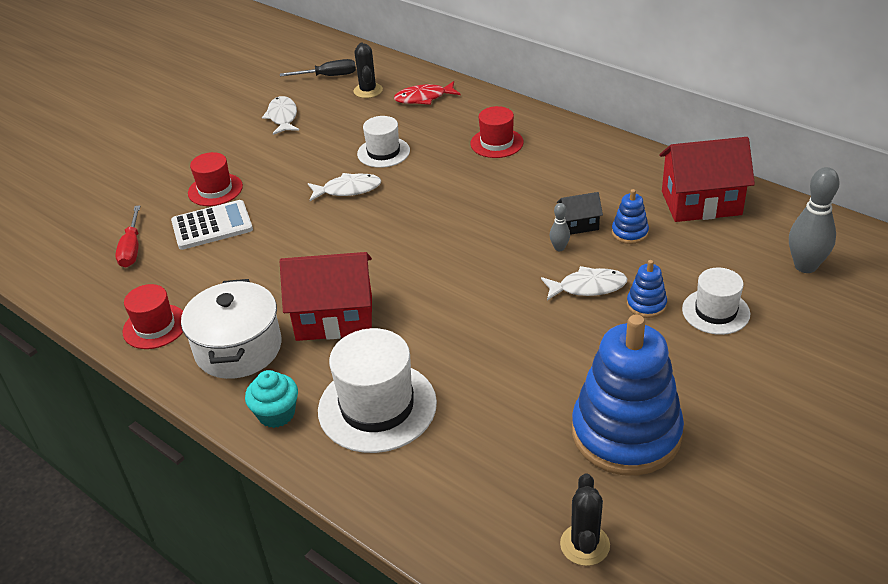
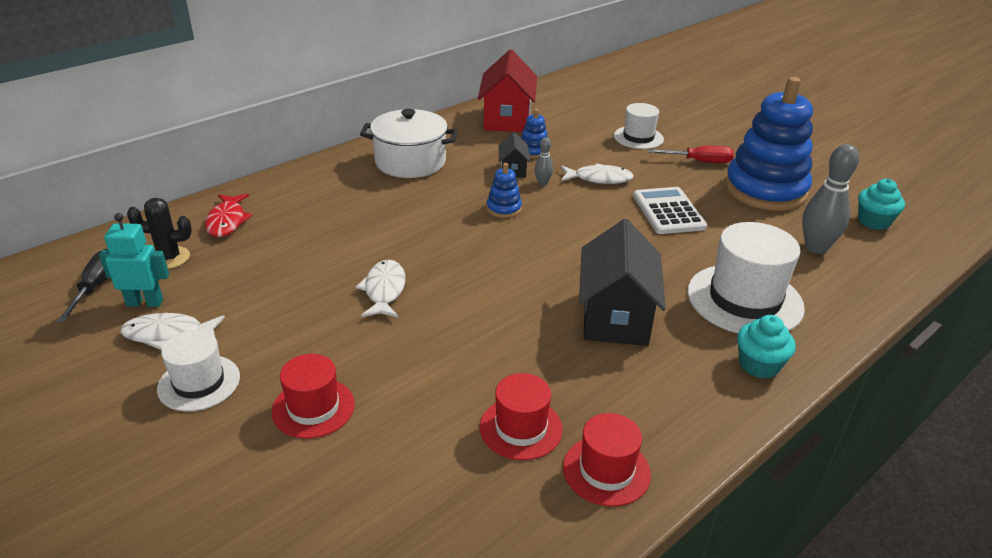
camera: 85 degrees left, 5 degrees down
(132, 249) = (420, 504): red screwdriver -> red screwdriver (700, 161)
(212, 226) = (402, 412): white calculator -> white calculator (668, 211)
(238, 348) = (656, 391): white pot -> white pot (410, 162)
(314, 98) = (145, 303): none -> turquoise robot
(334, 318) = (615, 316): red house -> black house
(383, 152) = (322, 259): white hat -> white hat (199, 383)
(497, 143) = (356, 190): red hat -> red hat (521, 428)
(584, 545) = (873, 221): black cactus -> turquoise cupcake
(588, 287) = (599, 179): white fish -> white fish turned 90 degrees clockwise
(646, 305) = (626, 160): blue stacking toy -> blue stacking toy (504, 209)
(805, 266) = (595, 101): grey bowling pin -> grey bowling pin (816, 248)

